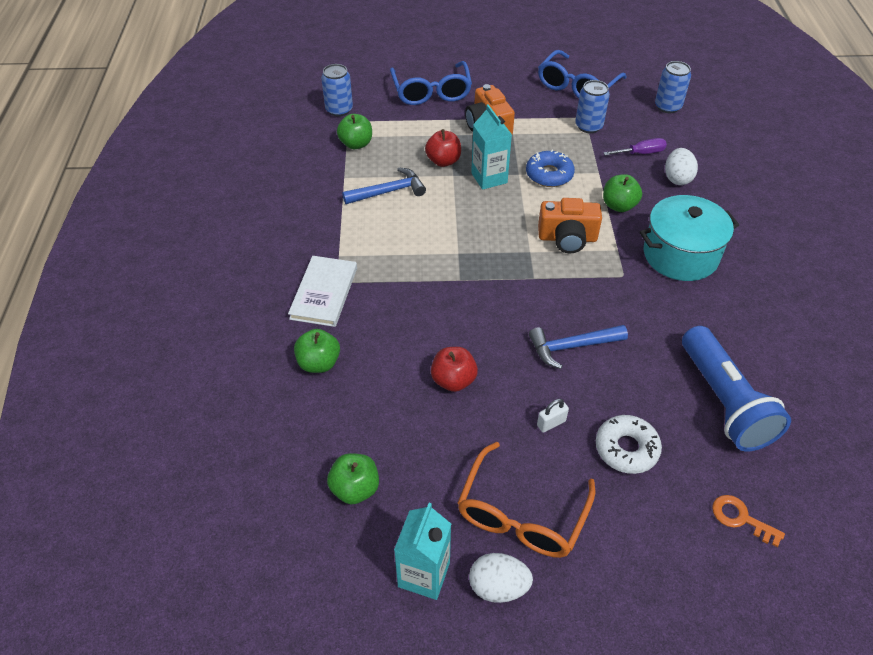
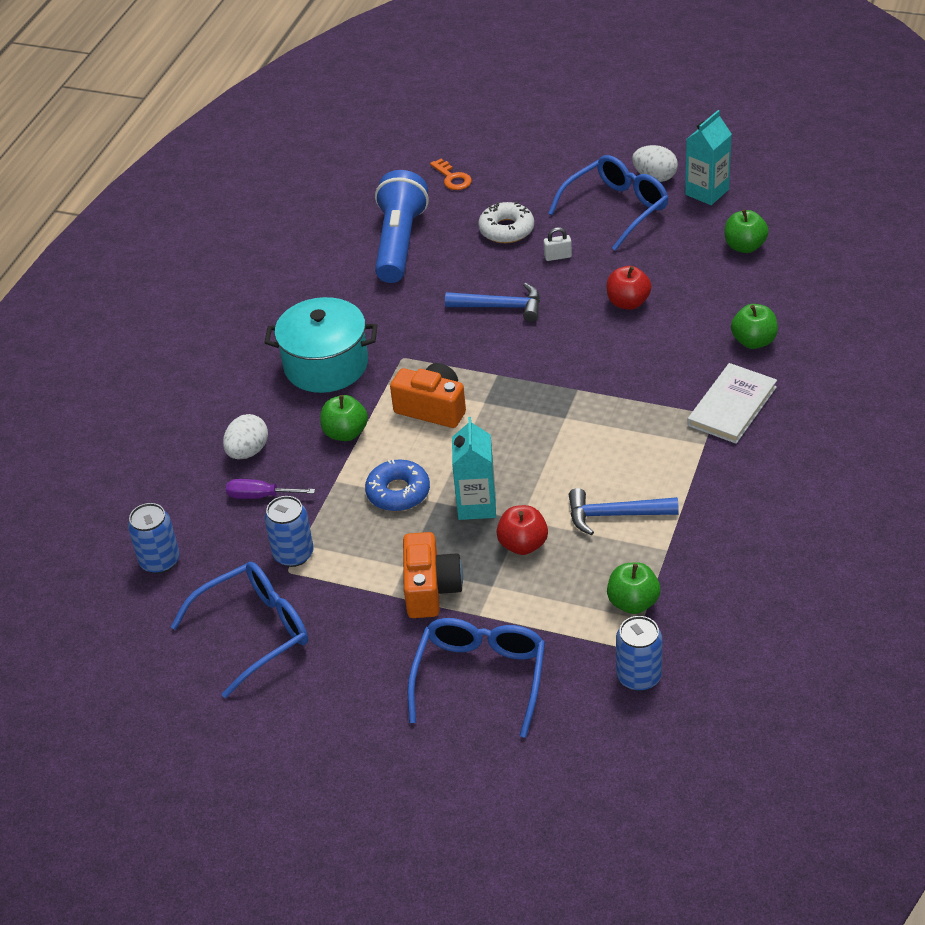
camera: 155 degrees left, 5 degrees down
(521, 515) = (616, 208): orange glasses -> blue glasses

